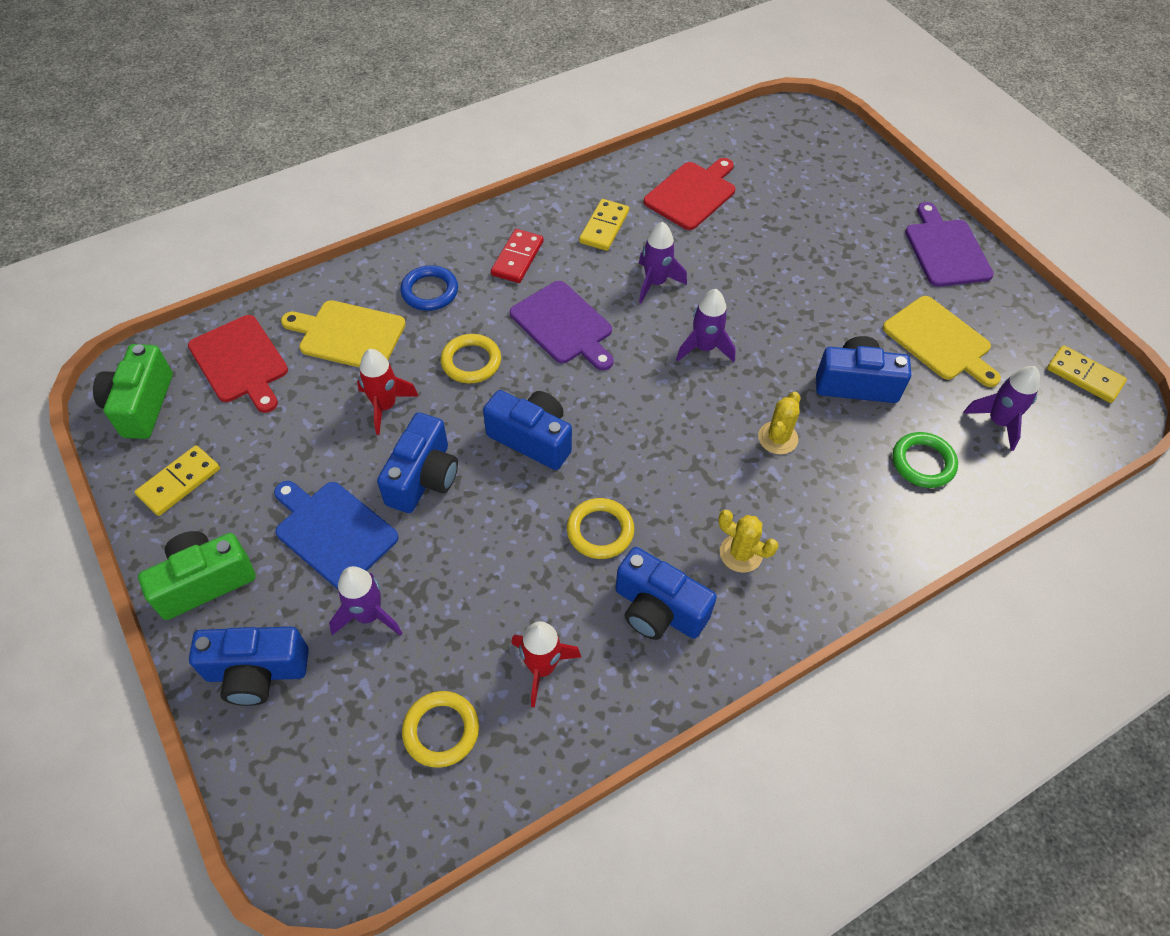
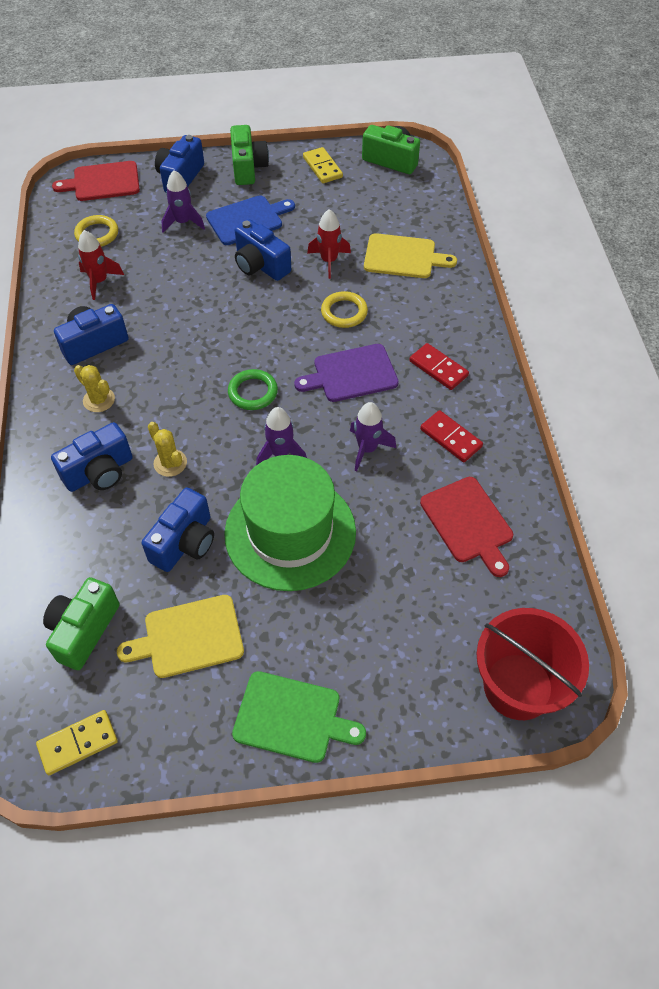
camera: 115 degrees right, 0 degrees up
(240, 362) = (405, 204): red cutting board -> red cutting board (103, 182)
(348, 335) = (403, 257): yellow cutting board -> yellow cutting board turned 60 degrees clockwise
(430, 291) = (426, 308): blue ring -> none
(532, 439) = (258, 324): blue camera -> blue camera (100, 472)
(600, 531) = (165, 335): yellow ring -> none
(604, 227) = (451, 438): yellow domino -> red domino
(741, 553) = (99, 400): yellow cactus -> yellow cactus turned 75 degrees clockwise
(787, 308) = (290, 532): none -> green hat
(817, 136) = (518, 686): none -> red bucket
(923, 462) = (87, 549): green ring -> green ring (253, 392)
(946, 250) = (292, 718): purple cutting board -> green cutting board
(998, 422) = (84, 630): purple rocket -> green camera

